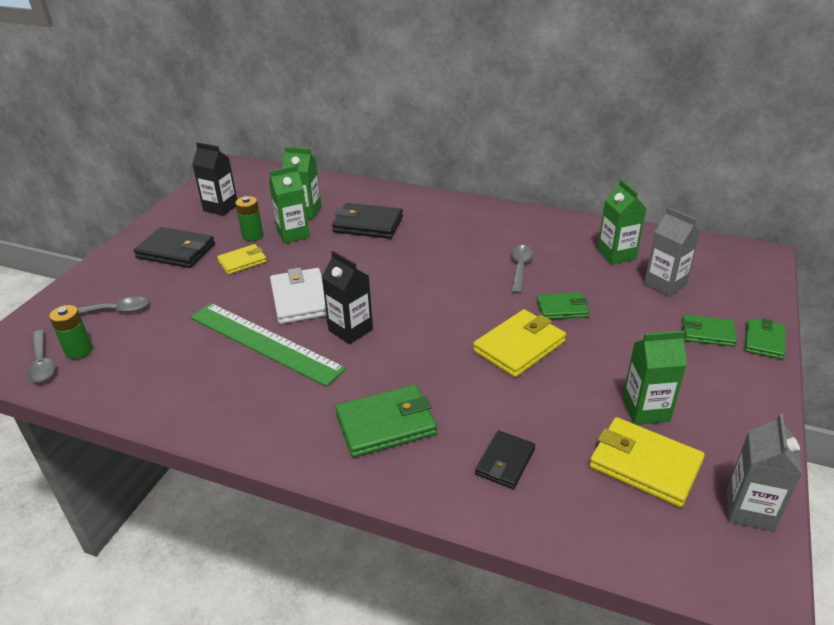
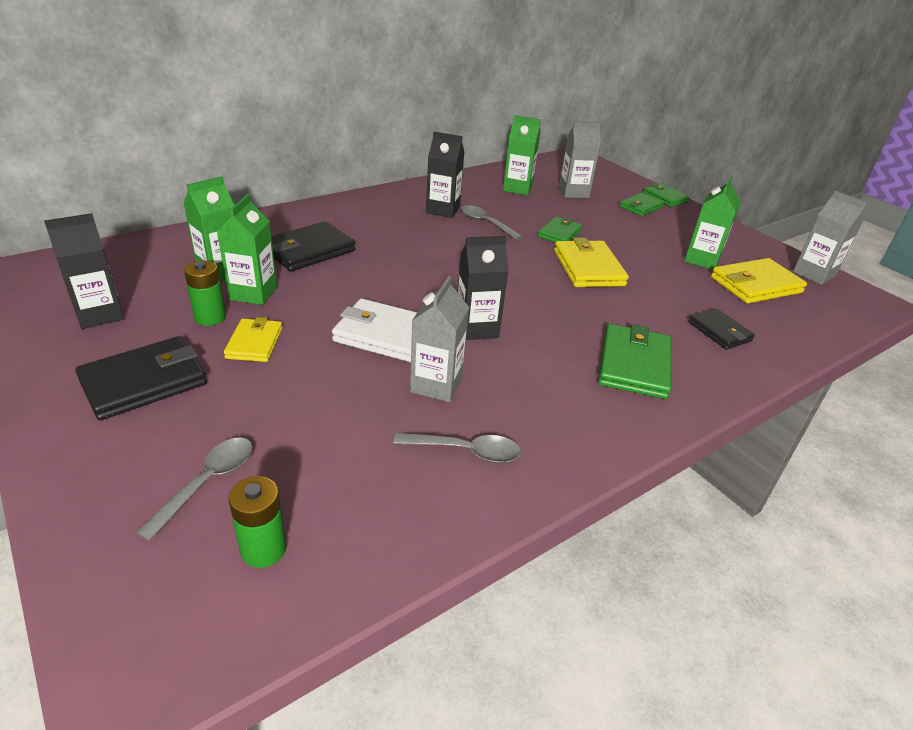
camera: 60 degrees left, 0 degrees up
(42, 363) = (243, 602): grey spoon -> grey spoon (466, 451)
(264, 342) = (436, 385): green ruler -> grey carton
(510, 241) = (443, 210): none -> black carton

